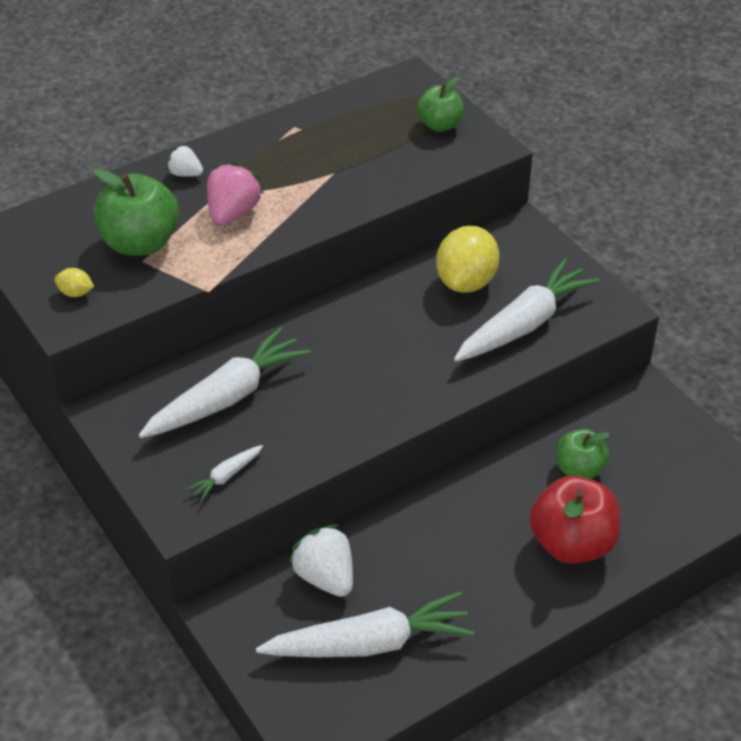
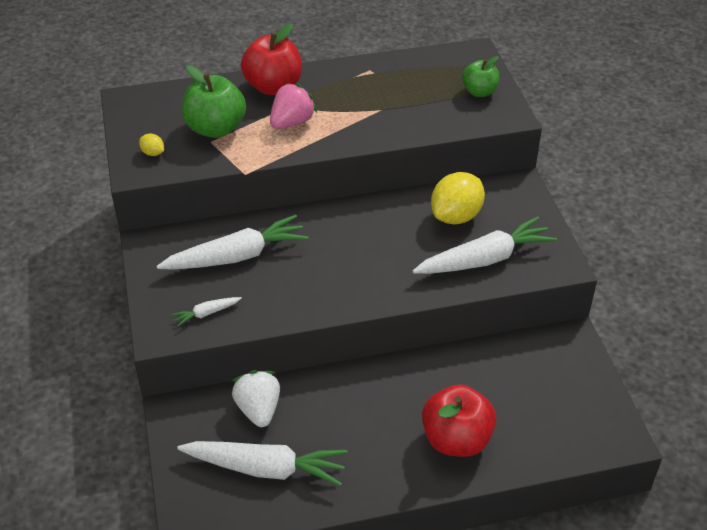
camera: 20 degrees right, 0 degrees up
(185, 174) = (273, 87): white strawberry -> red apple
(579, 469) = (490, 383): green apple -> none

